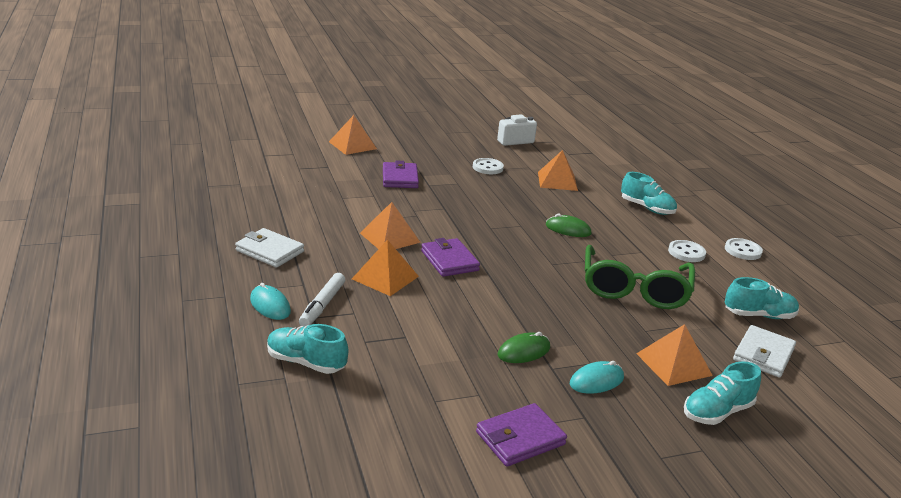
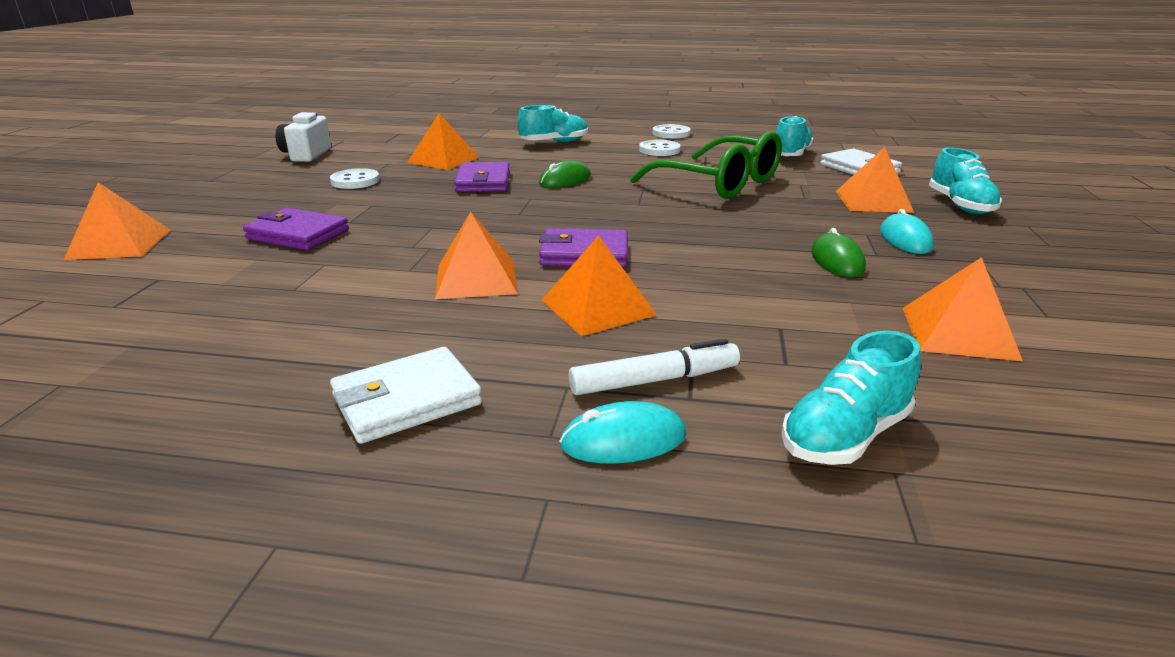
camera: 60 degrees left, 0 degrees up
(322, 305) = (654, 380): white marker -> white marker turned 60 degrees counterclockwise
(446, 401) = (959, 333): none -> orange pyramid
(520, 438) = (1037, 304): purple wallet -> purple wallet (483, 182)

